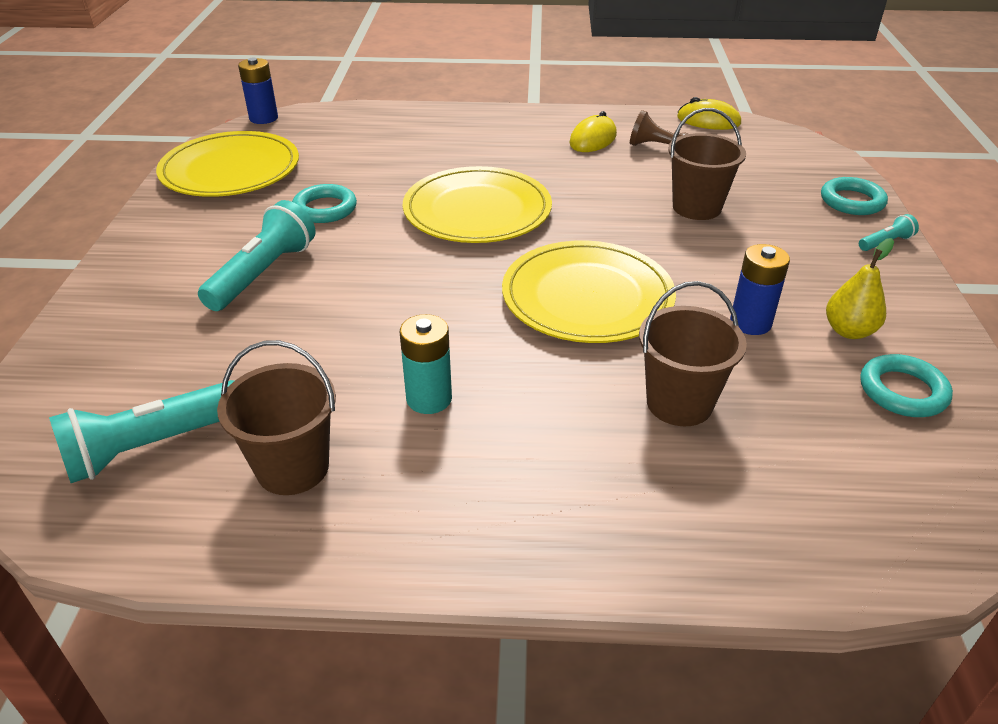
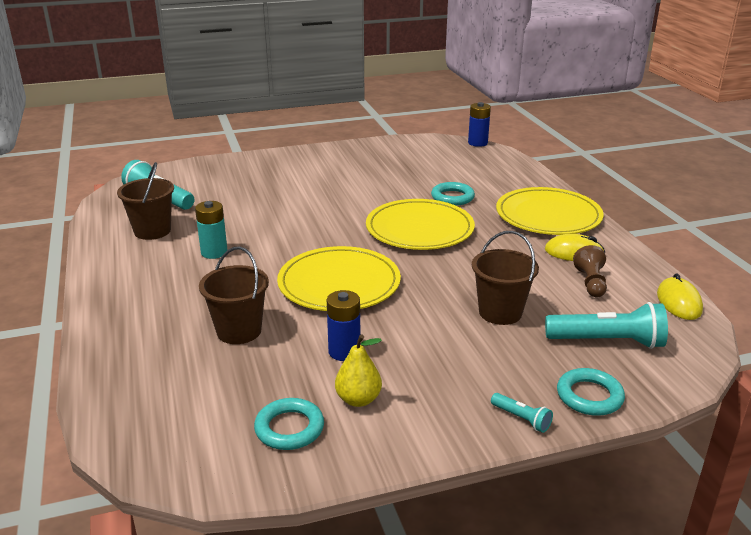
camera: 70 degrees right, 10 degrees down
(230, 170) = (405, 151): yellow plate -> yellow plate (548, 216)
(263, 273) = (304, 186): turquoise flashlight -> turquoise flashlight (607, 341)
(325, 209) = (383, 185): turquoise ring -> turquoise ring (452, 197)

